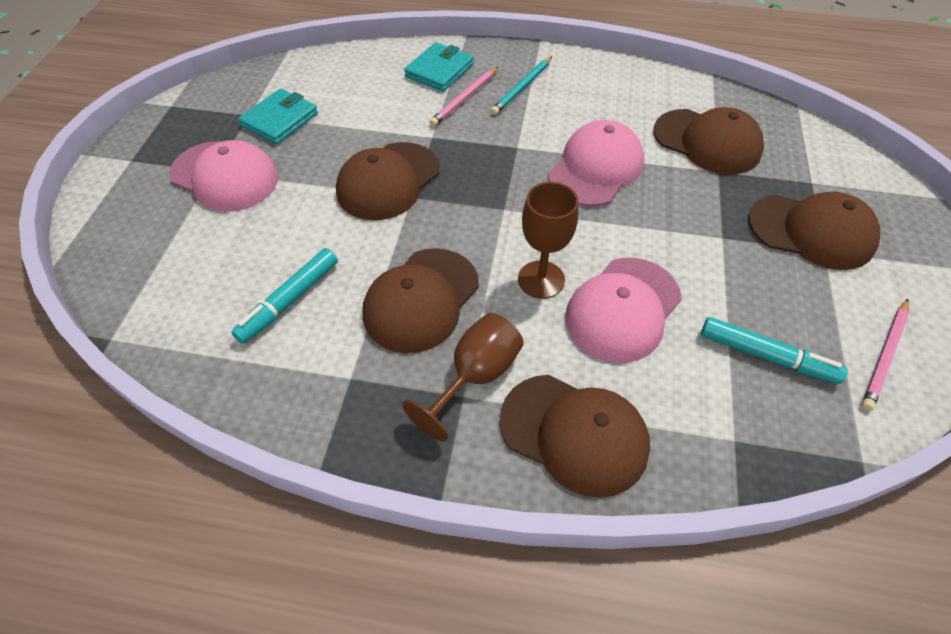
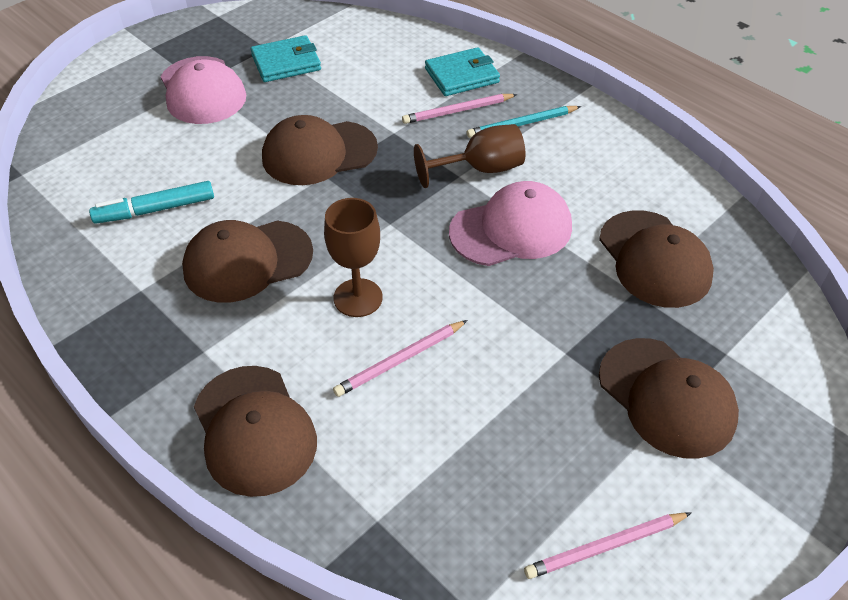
camera: 35 degrees right, 5 degrees down
(475, 376) = (227, 342): brown goblet -> brown goblet (480, 169)
(622, 309) = (400, 360): pink cap -> pink pencil
(767, 356) = (486, 475): turquoise marker -> none

